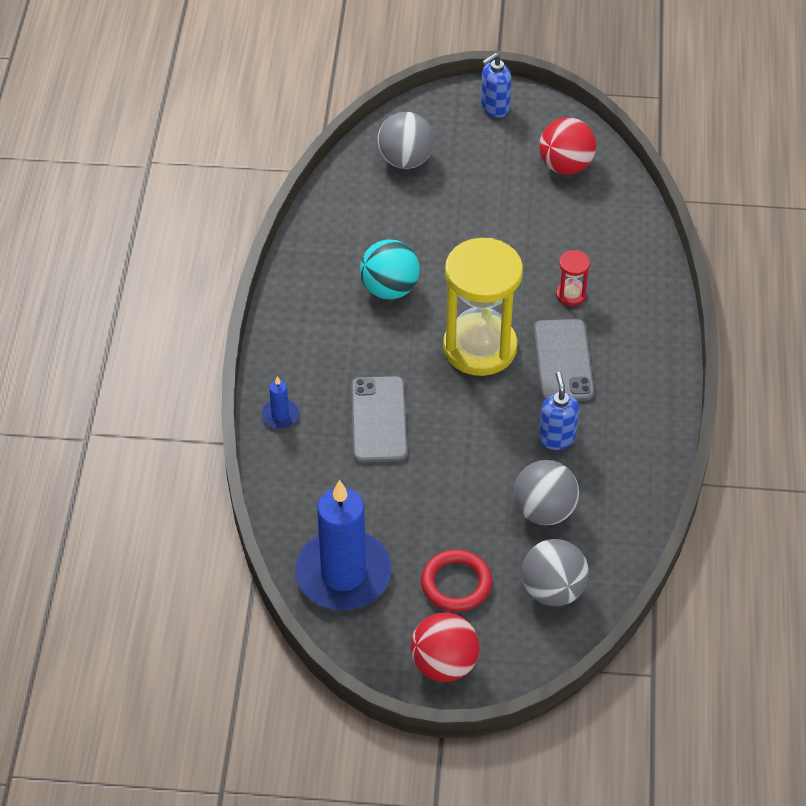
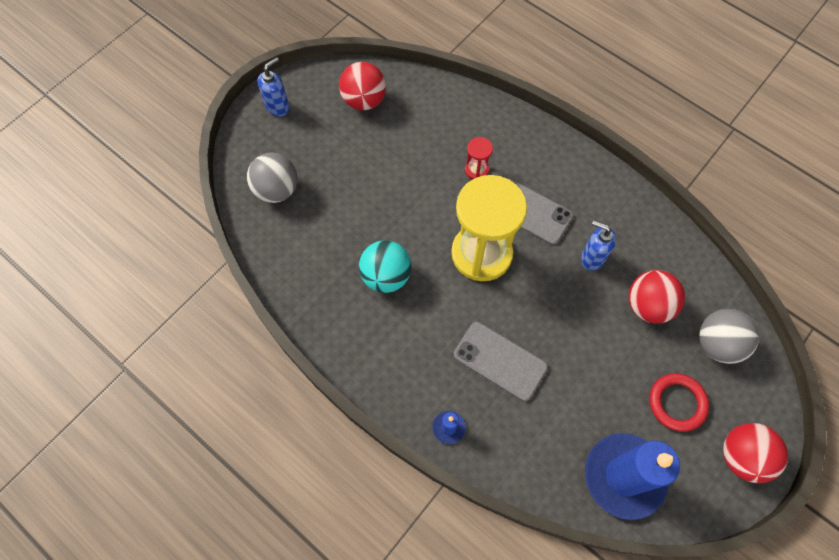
camera: 55 degrees left, 15 degrees up
(494, 108) = (278, 107): blue soap dispenser -> blue soap dispenser turned 135 degrees counterclockwise
(544, 510) = (648, 305): grey ball -> red ball

